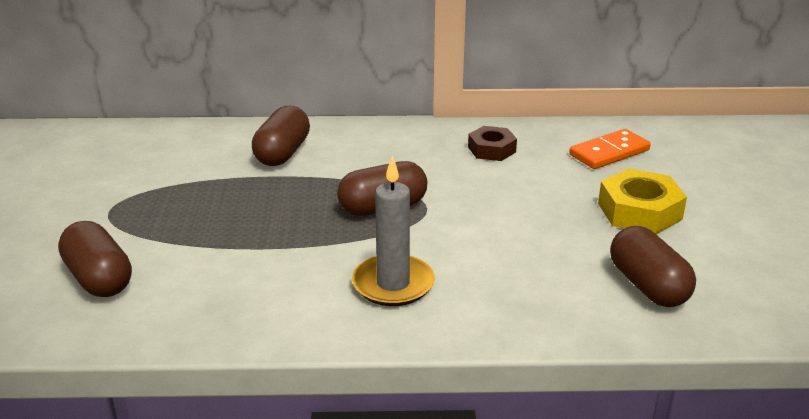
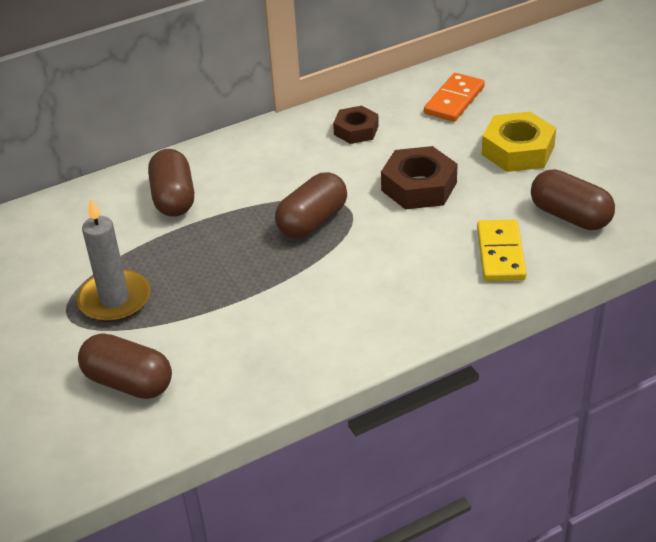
camera: 25 degrees left, 10 degrees up
(393, 284) = (381, 289): grey candle -> grey candle (115, 299)
(510, 211) = (419, 186): none -> brown nut
(542, 295) = (501, 253): none -> yellow domino

